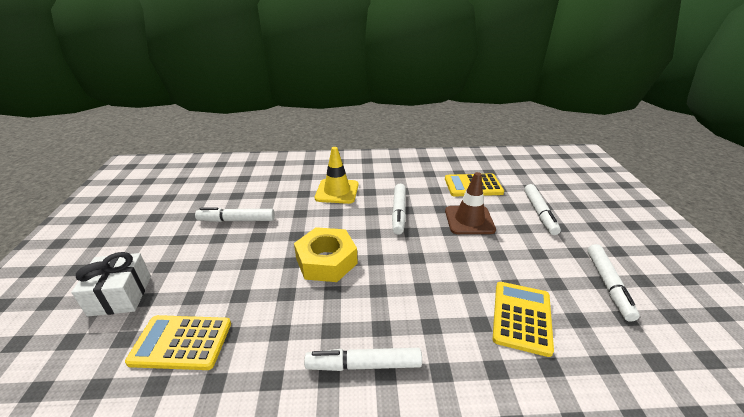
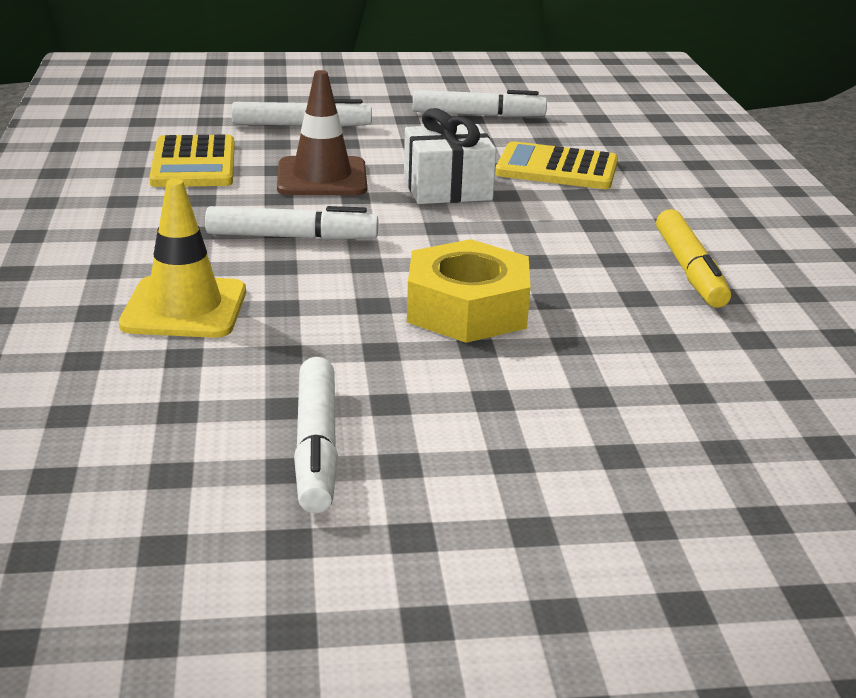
camera: 95 degrees left, 5 degrees down
(120, 295) = (655, 570): white gift -> white gift (447, 188)
(181, 343) = (736, 439): yellow calculator -> none
(363, 365) = (689, 270): white marker -> yellow marker

